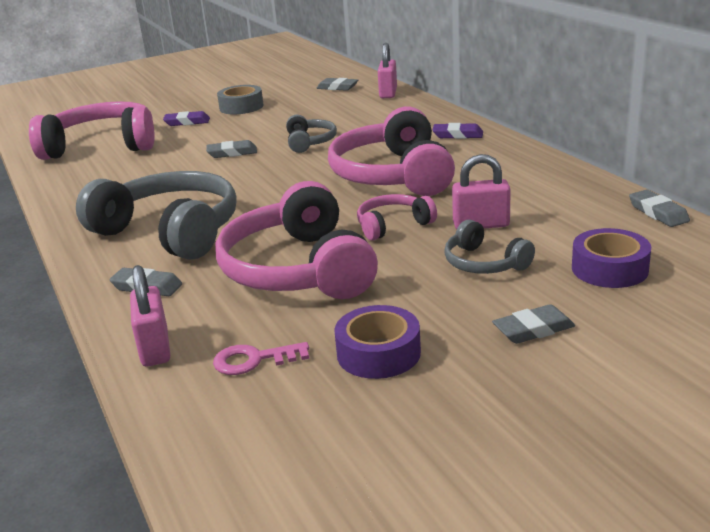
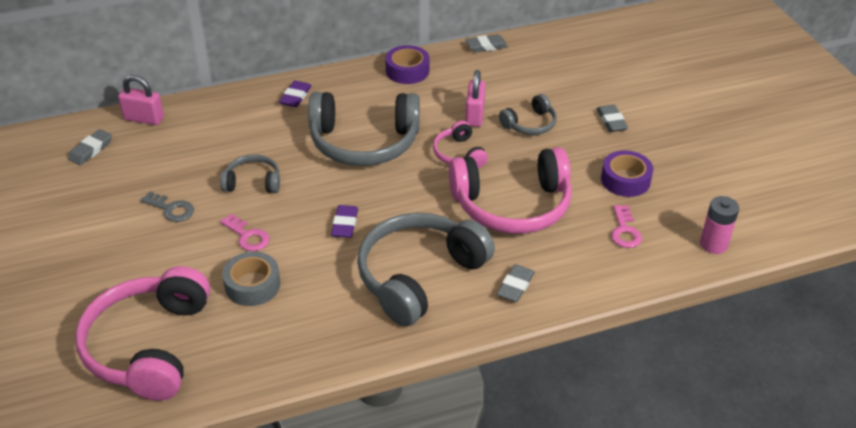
camera: 85 degrees left, 15 degrees up
(155, 348) = (603, 277): pink padlock -> none
(187, 122) = (117, 272): purple eraser -> purple eraser (344, 224)
(225, 455) = (713, 244): none -> pink battery
(232, 153) = (247, 236): grey eraser -> pink key
(241, 107) = (96, 227): grey tape -> grey tape (252, 285)
(266, 123) = (171, 209): none -> grey key
(393, 175) = (364, 142): pink headphones -> grey headphones
(609, 269) = (552, 81): purple tape -> purple tape (407, 71)

